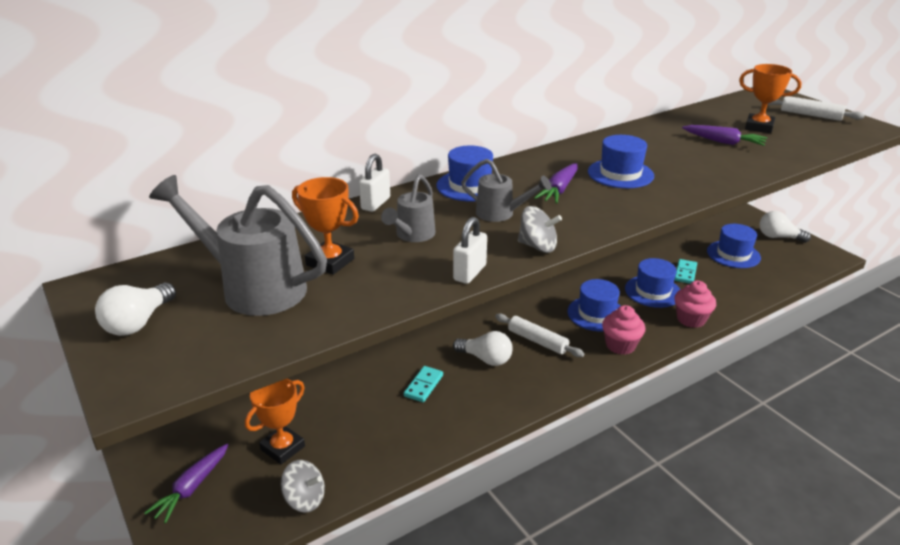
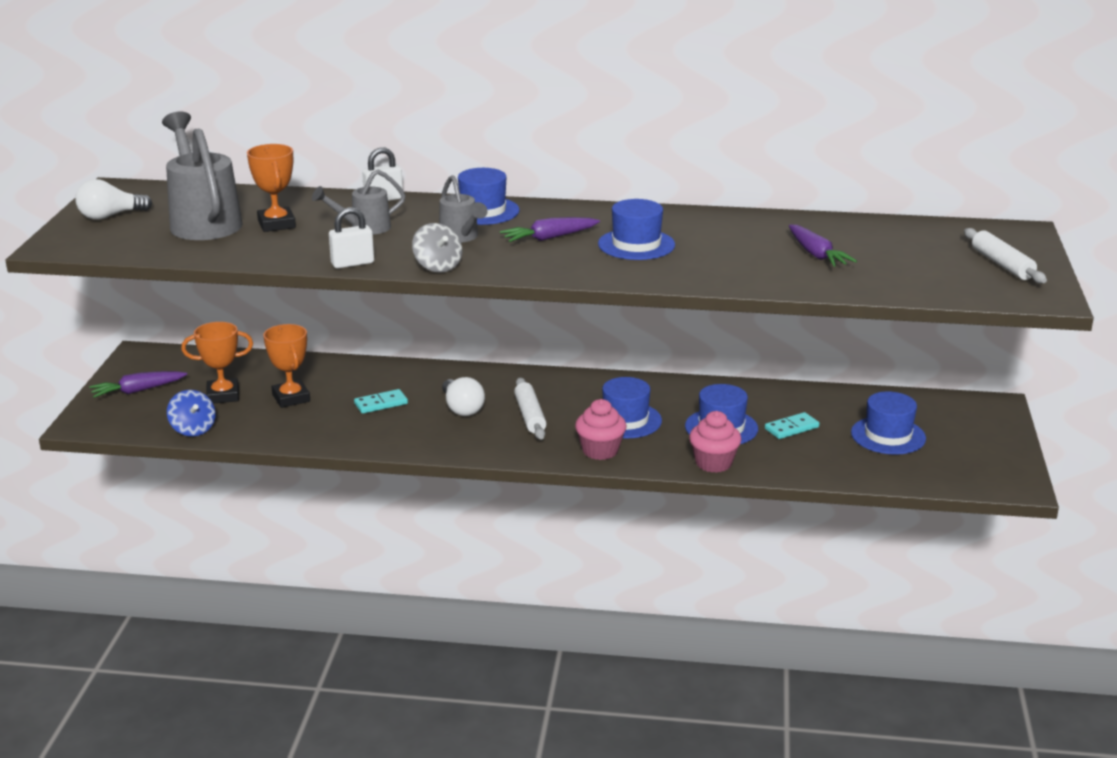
camera: 40 degrees right, 5 degrees down
(305, 499) = (193, 429): grey spinning top -> blue spinning top
(759, 127) = (899, 255): orange trophy -> orange trophy (291, 398)
(778, 237) = (987, 444): white light bulb -> none

